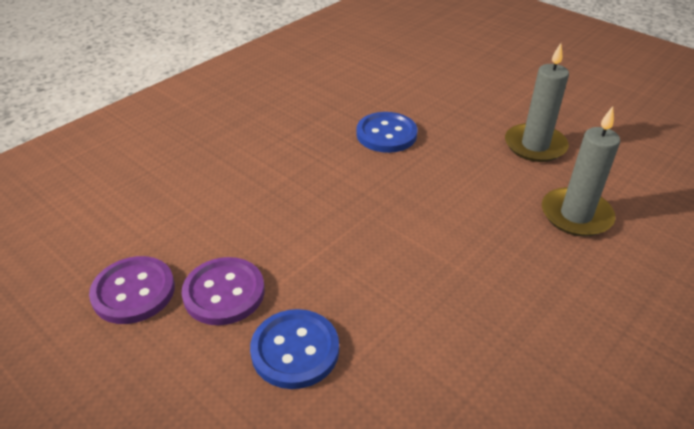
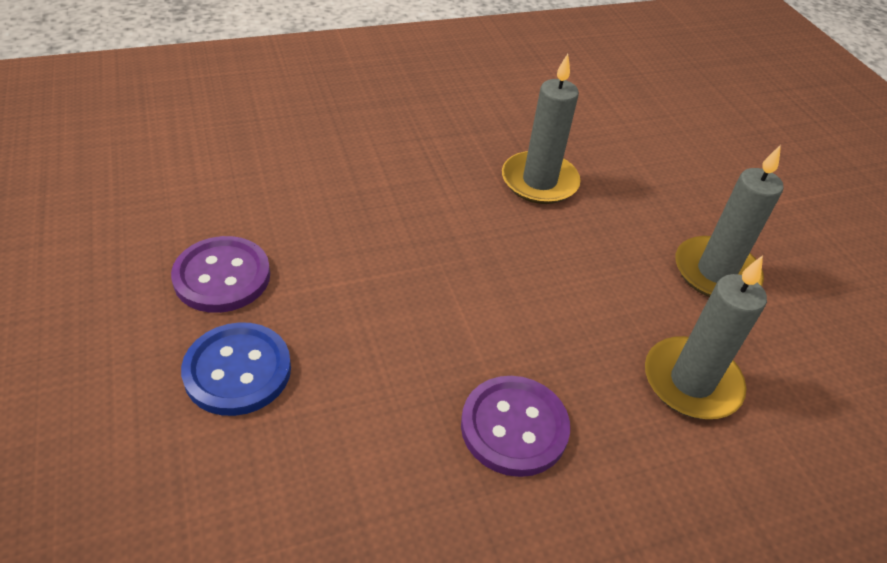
camera: 25 degrees right, 5 degrees up
(133, 292) = (144, 235): purple button -> purple button (514, 427)
(386, 134) = (539, 181): blue button -> grey candle

